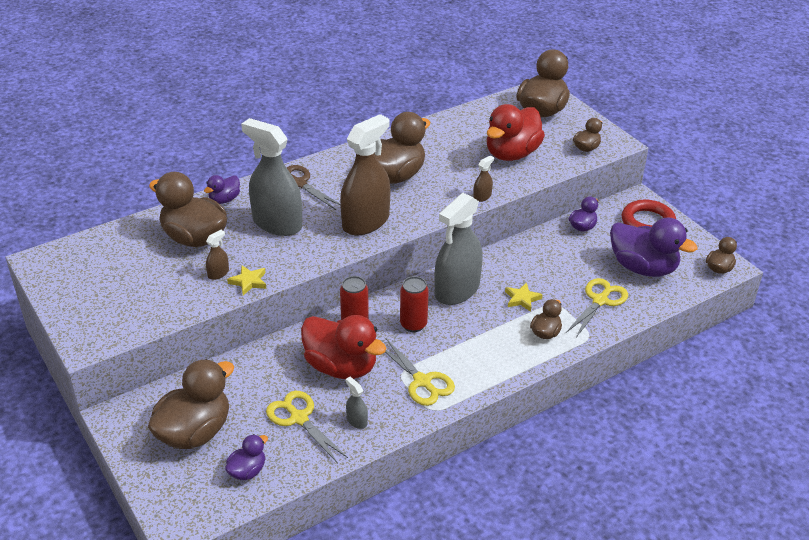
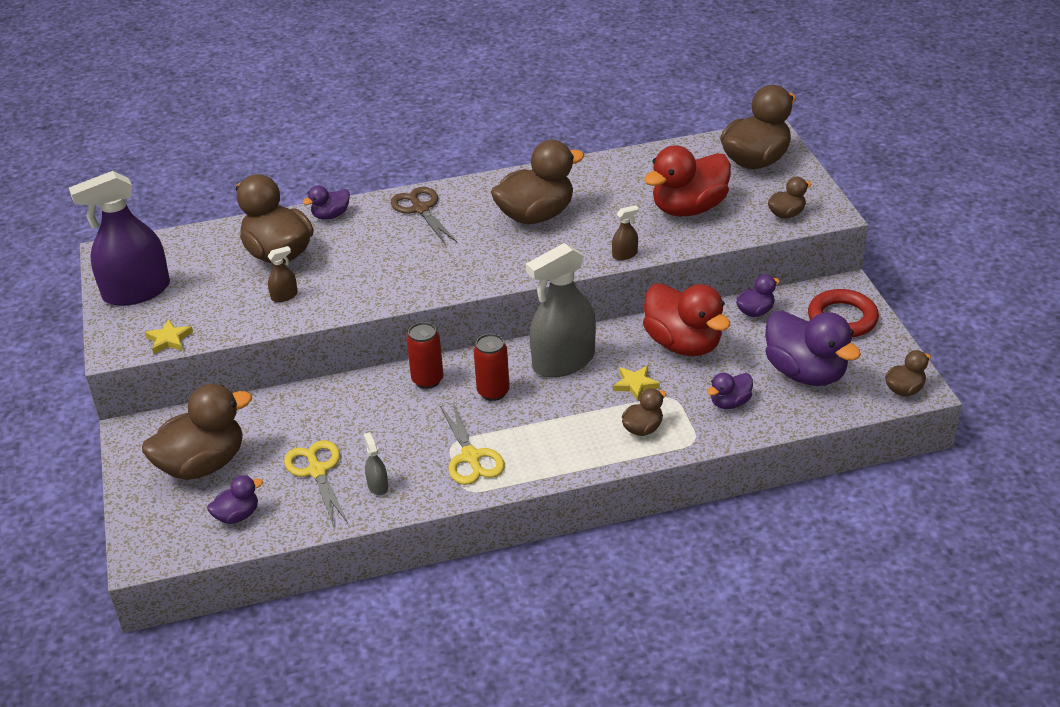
camera: 20 degrees right, 0 degrees up
(81, 290) = (137, 291): none -> purple spray bottle
(249, 282) = (312, 310): yellow star -> yellow star (169, 339)
(277, 223) = (374, 250): grey spray bottle -> none
(341, 367) = (389, 424): red duck -> red duck (683, 344)
(365, 222) = (473, 264): brown spray bottle -> none
(600, 300) = (730, 403): yellow scissors -> purple duck

